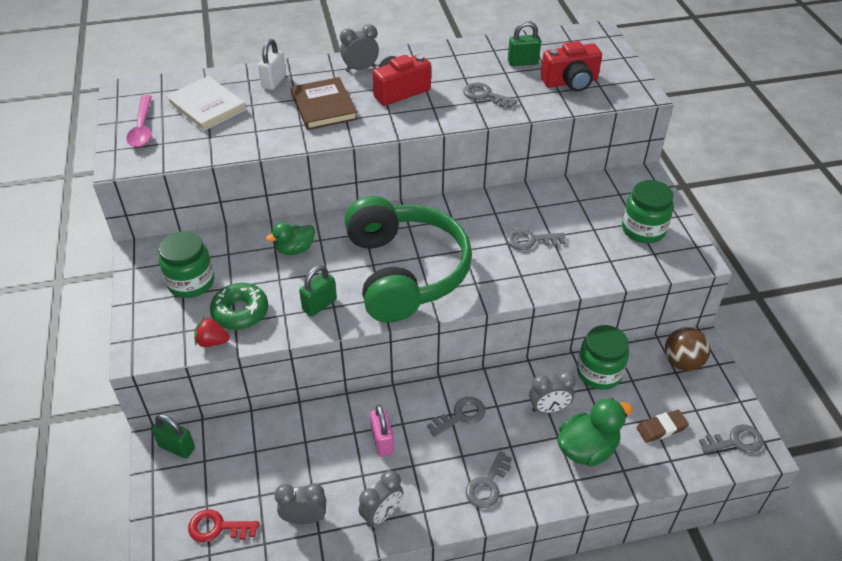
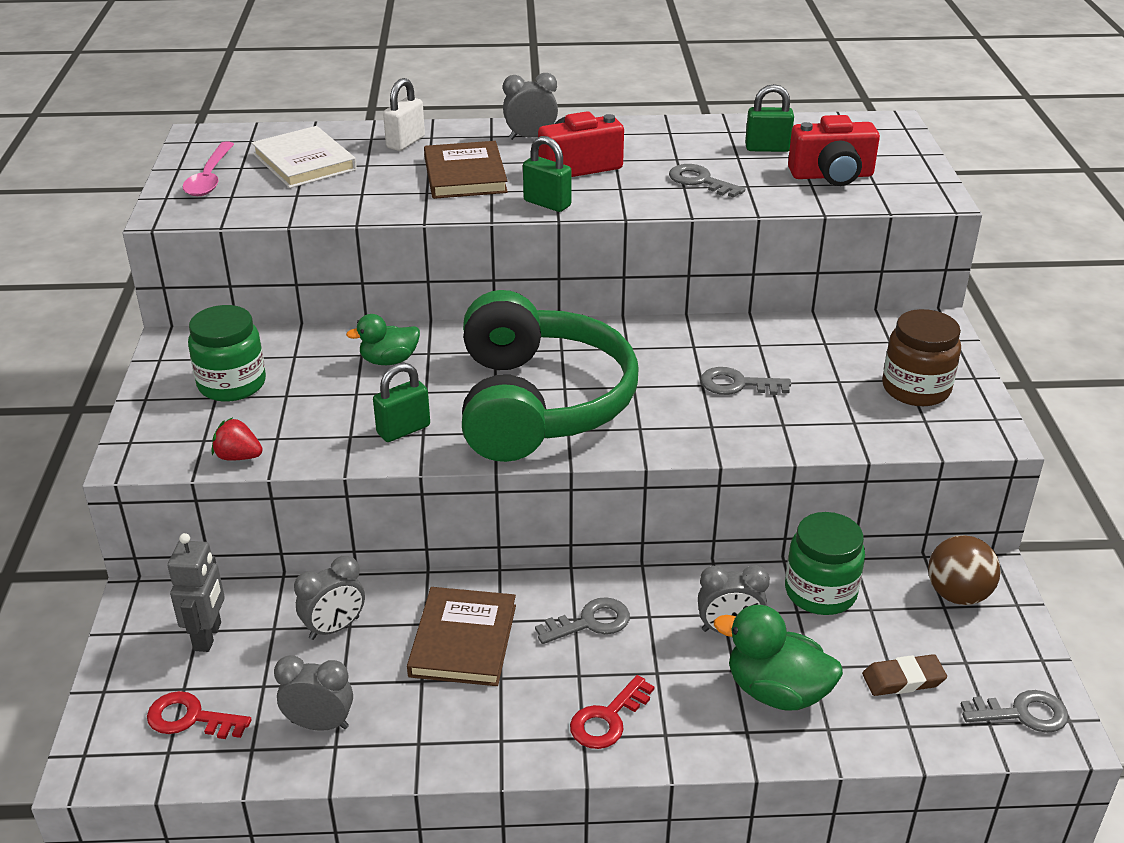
camera: 10 degrees right, 10 degrees down
(177, 447) = (164, 609): green padlock -> green padlock (547, 203)
(212, 464) = (208, 636): none -> grey robot
(240, 312) = (289, 426): green donut -> none
(382, 441) = (463, 640): pink padlock -> brown book
(382, 514) = (436, 735): grey clock -> grey clock (334, 628)
(487, 485) = (608, 719): grey key -> red key
(587, 449) = (776, 692): green duck -> green duck turned 135 degrees counterclockwise
(643, 229) = (915, 389): green jar -> brown jar

